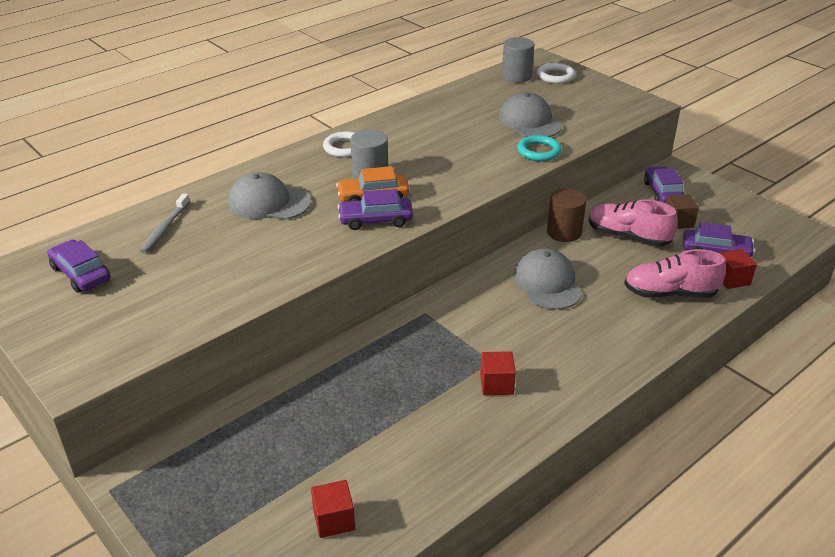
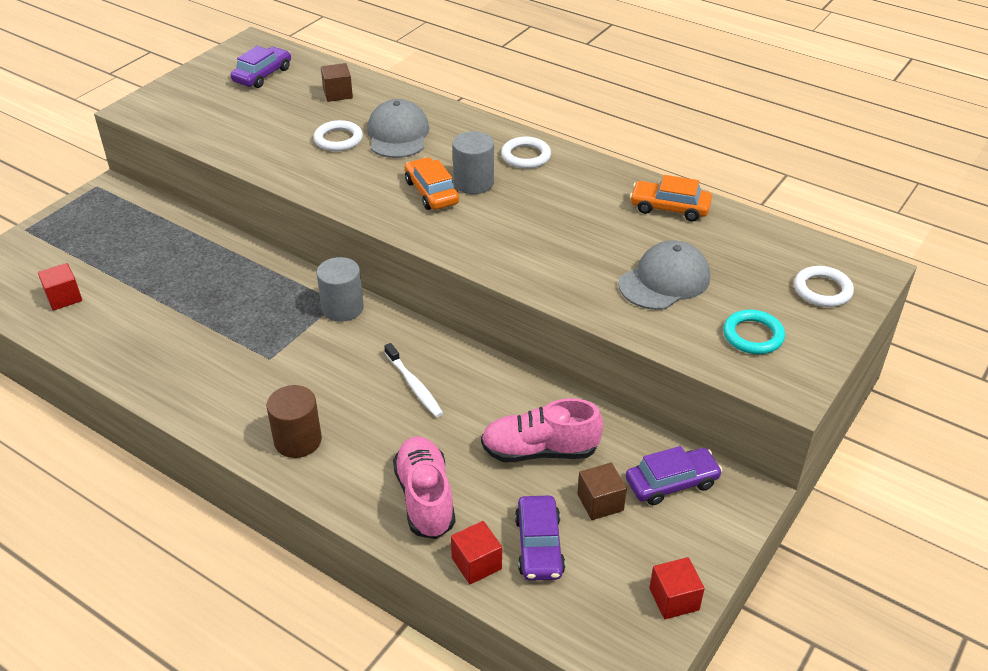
camera: 75 degrees right, 5 degrees up
(165, 228) = (338, 94): grey toothbrush -> brown cube
(253, 236) = (338, 139): none -> white ring
(375, 220) = (387, 201): purple car -> none
(446, 105) = (669, 208): none -> orange car
(496, 384) = (235, 367): red cube -> red cube (674, 599)
(516, 76) = (795, 254): grey cylinder -> grey cylinder (342, 308)
(539, 151) = (587, 297): turquoise ring -> turquoise ring (753, 335)
(547, 283) = (414, 386): grey cap -> white toothbrush
(564, 232) = (527, 389): brown cylinder -> brown cylinder (298, 440)
(628, 237) = (539, 451): pink shoe -> pink shoe turned 105 degrees counterclockwise

